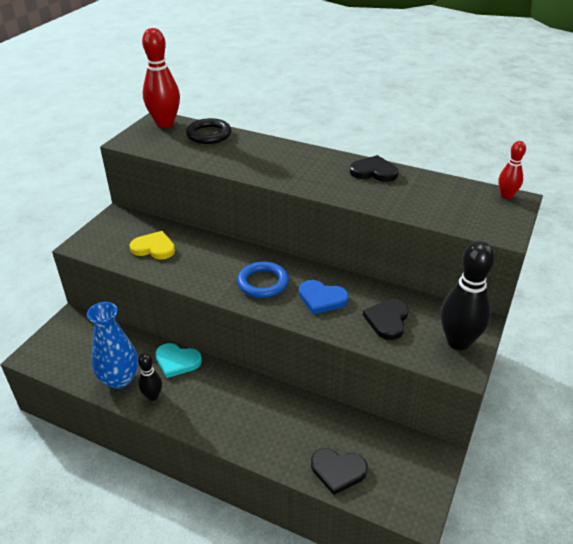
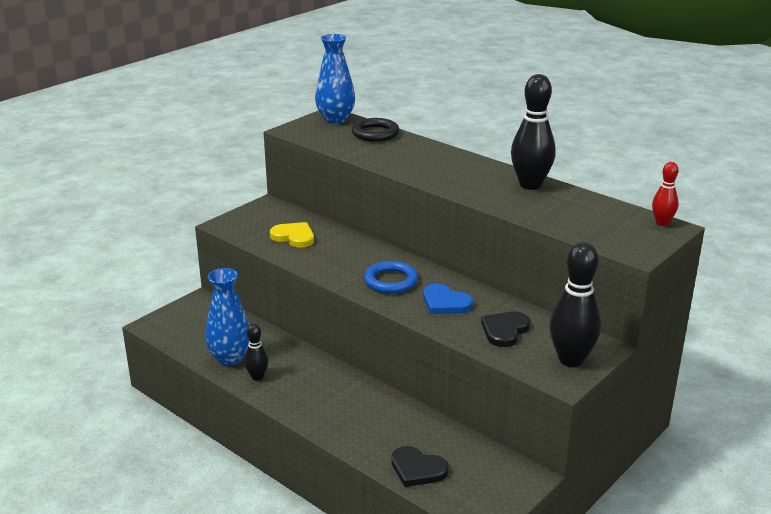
camera: 15 degrees right, 10 degrees down
(165, 123) = (335, 119): red bowling pin -> blue vase
(177, 361) = (291, 353): turquoise heart -> none
(374, 171) = (530, 185): black heart -> black bowling pin

